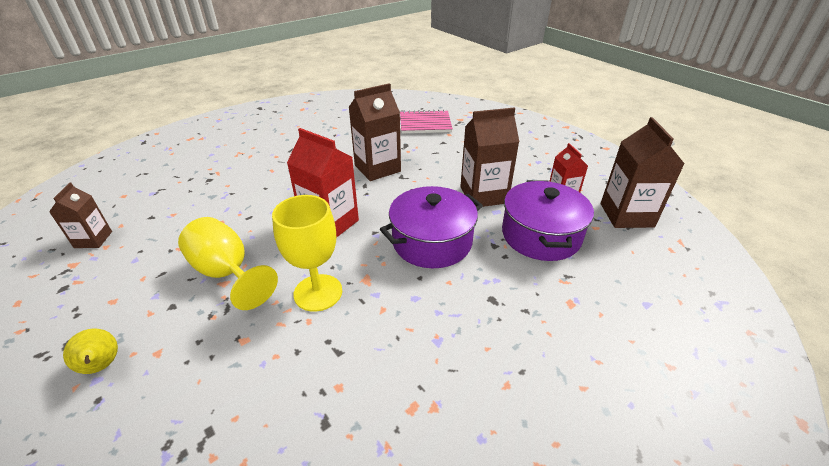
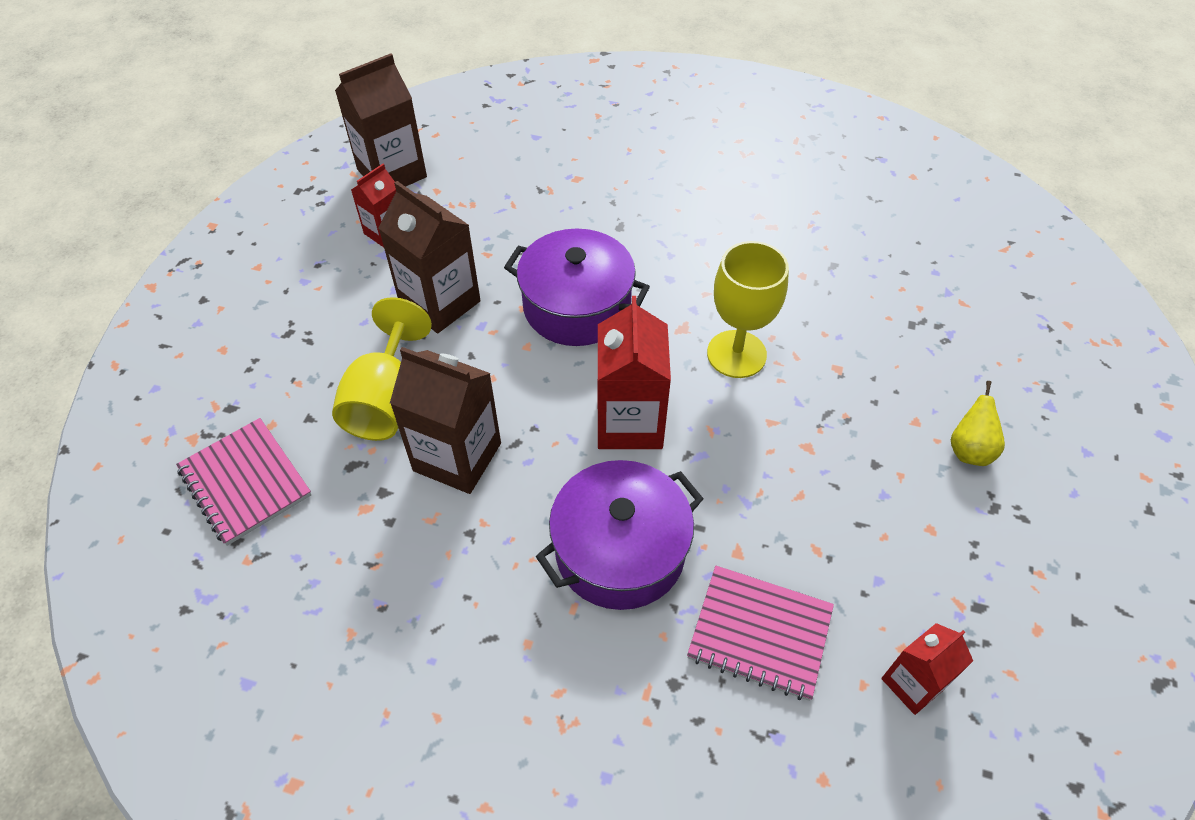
camera: 125 degrees left, 15 degrees up
(93, 239) = (913, 683): brown carton -> red carton
(185, 209) = (759, 633): none -> pink notebook
(227, 273) = (794, 456): yellow goblet -> yellow goblet (386, 400)
(541, 235) = (488, 225): purple pot -> purple pot (620, 551)

